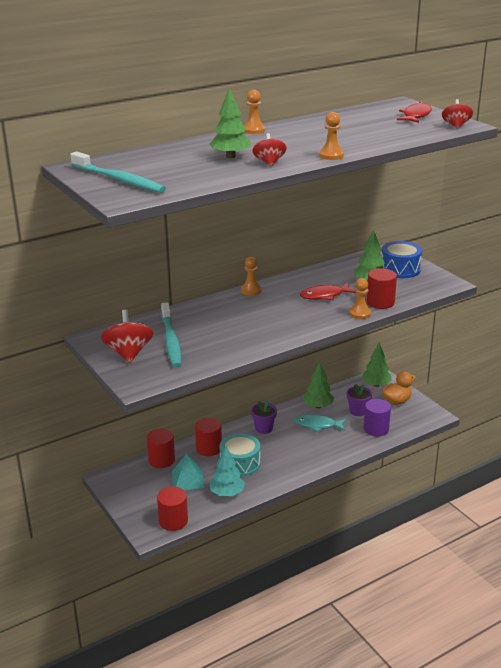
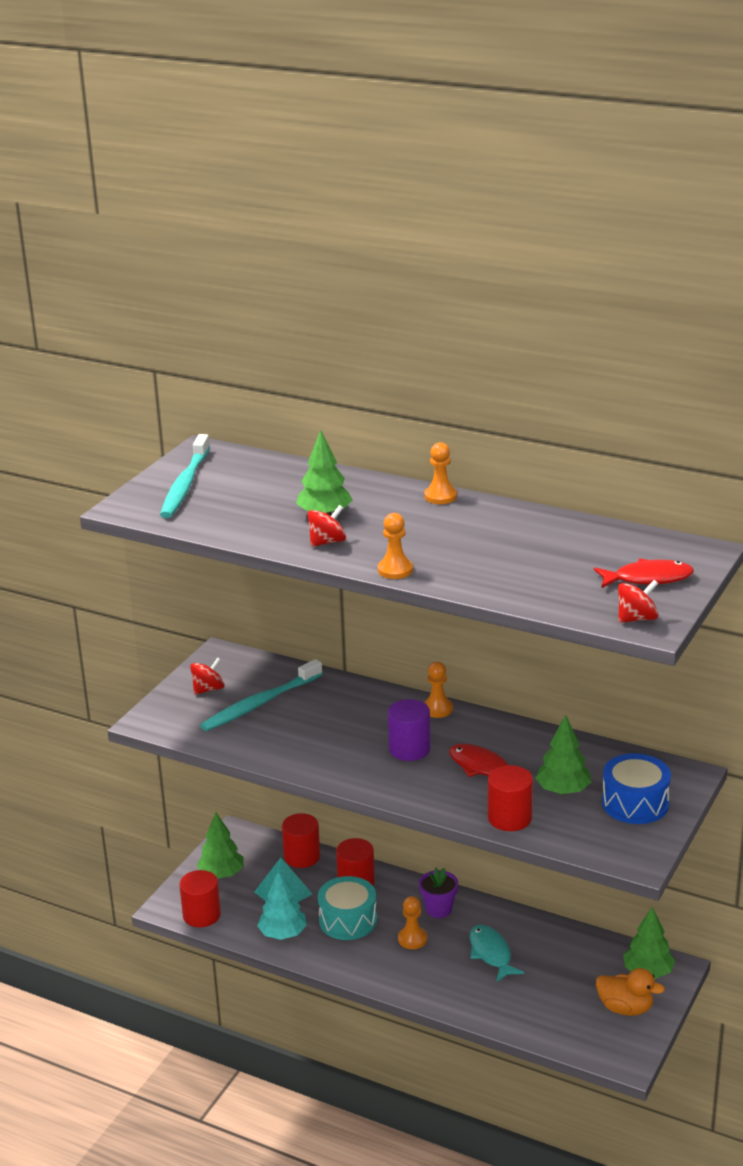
camera: 60 degrees right, 0 degrees up
(128, 353) = (208, 689): red spinning top -> red spinning top, size x0.62
(318, 406) = (536, 936): green tree -> green tree (221, 874)
(358, 411) = (561, 979): purple flower pot -> none
(360, 313) = (459, 811): orange pawn -> orange pawn (412, 939)
(376, 429) = (534, 1012): purple cylinder -> purple cylinder (409, 749)

